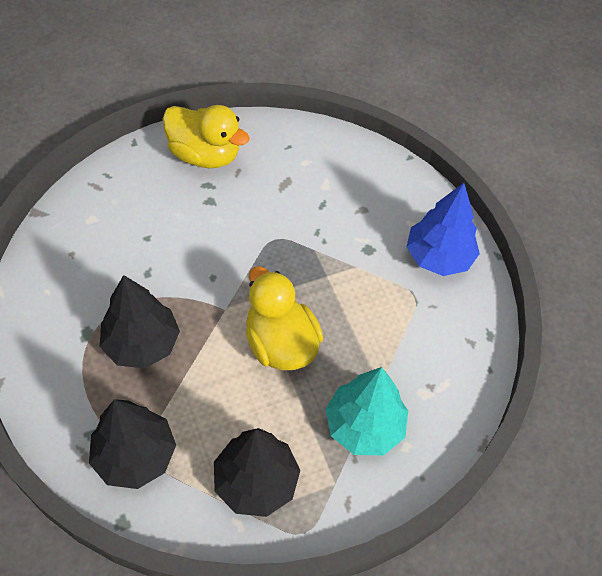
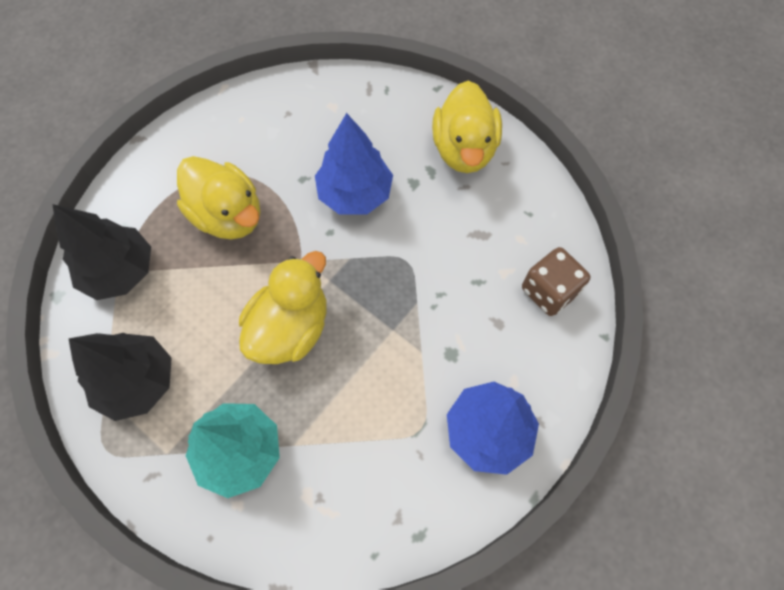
camera: 65 degrees right, 10 degrees up
(141, 344) = (228, 215): black tree -> yellow duck
(190, 243) = (355, 193): none -> blue tree
(357, 168) = (549, 291): none -> brown dice

